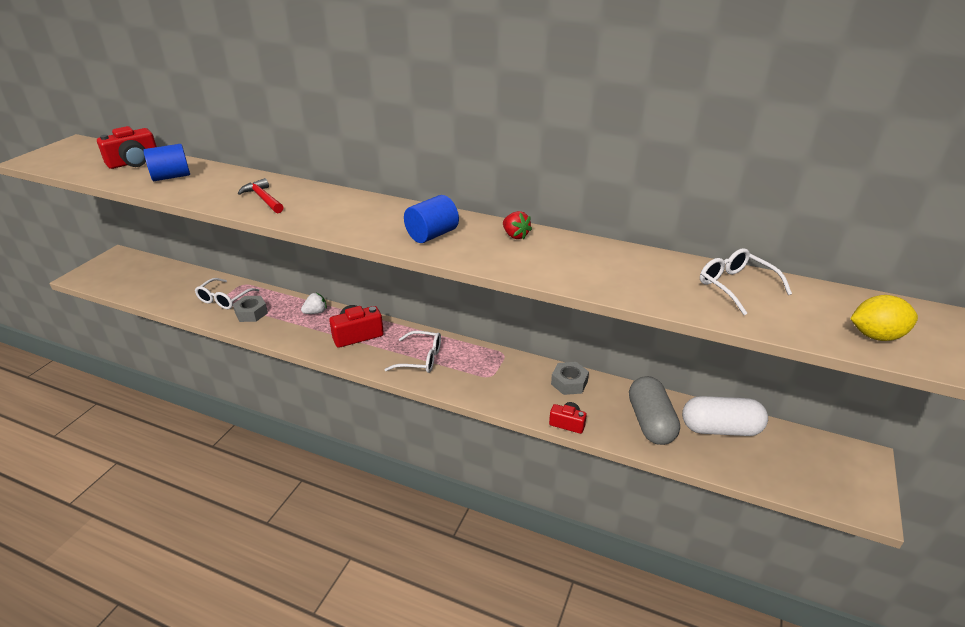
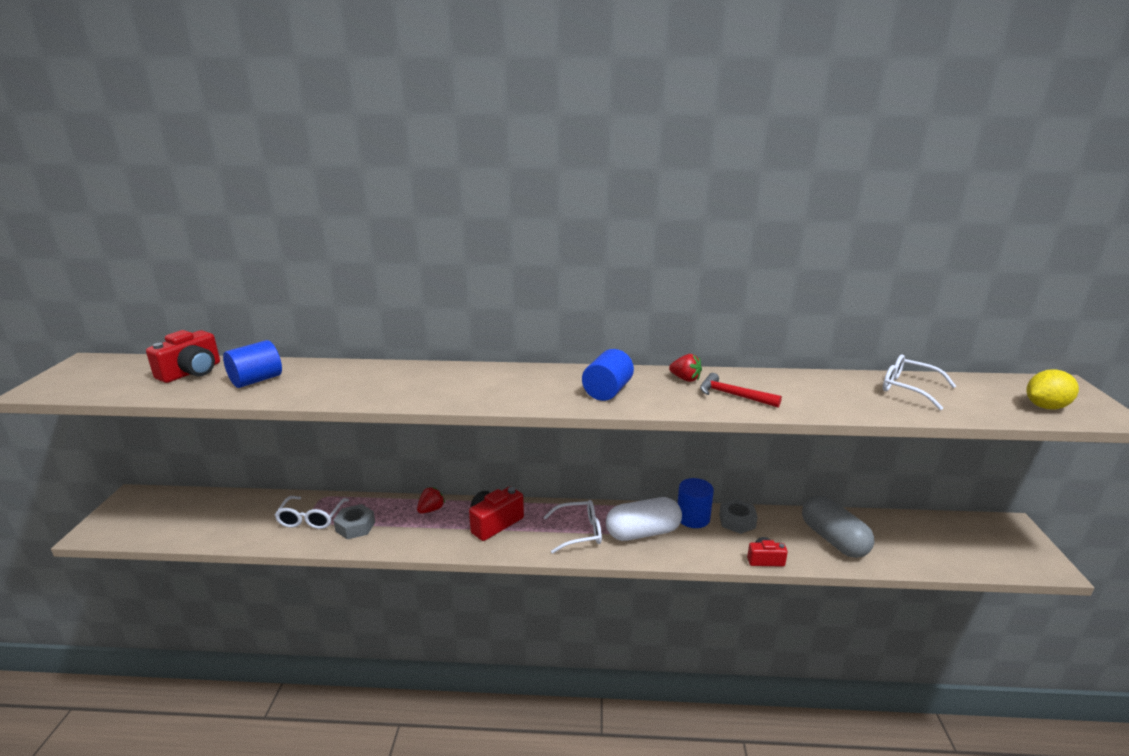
camera: 20 degrees left, 10 degrees down
(263, 199) = (392, 386): red hammer -> red hammer (733, 395)
(316, 312) = (431, 509): white strawberry -> red strawberry
(530, 370) = (693, 518): none -> blue cylinder
(720, 429) = (892, 530): white capsule -> white capsule (643, 532)

